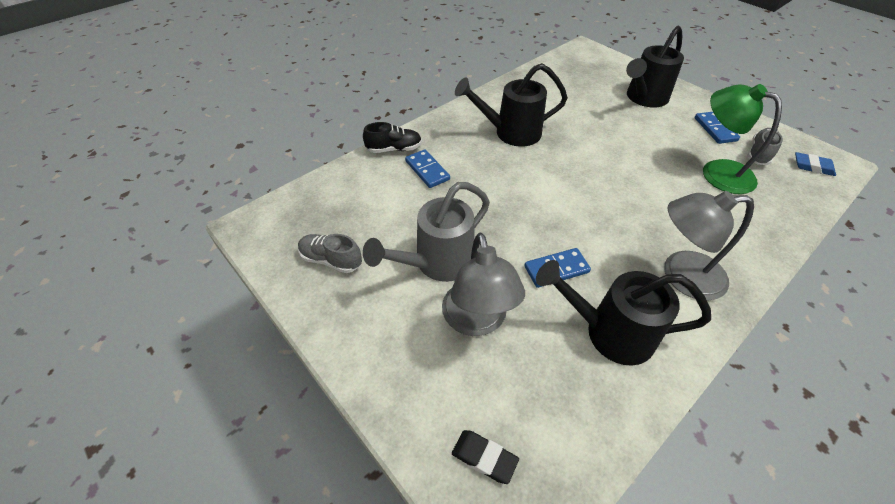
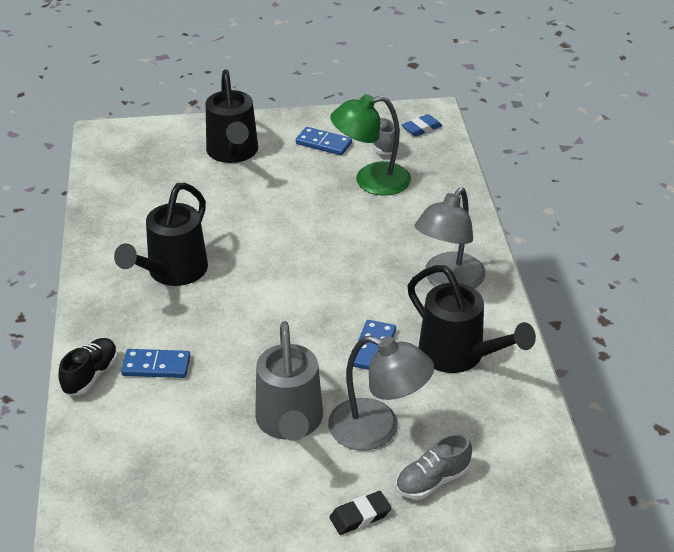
camera: 55 degrees left, 10 degrees down
(331, 260) = (206, 502): grey shoe -> grey shoe (432, 481)
(484, 457) = (497, 491): black eraser -> black eraser (360, 516)
(609, 332) = (459, 356): black watering can -> black watering can turned 90 degrees counterclockwise

